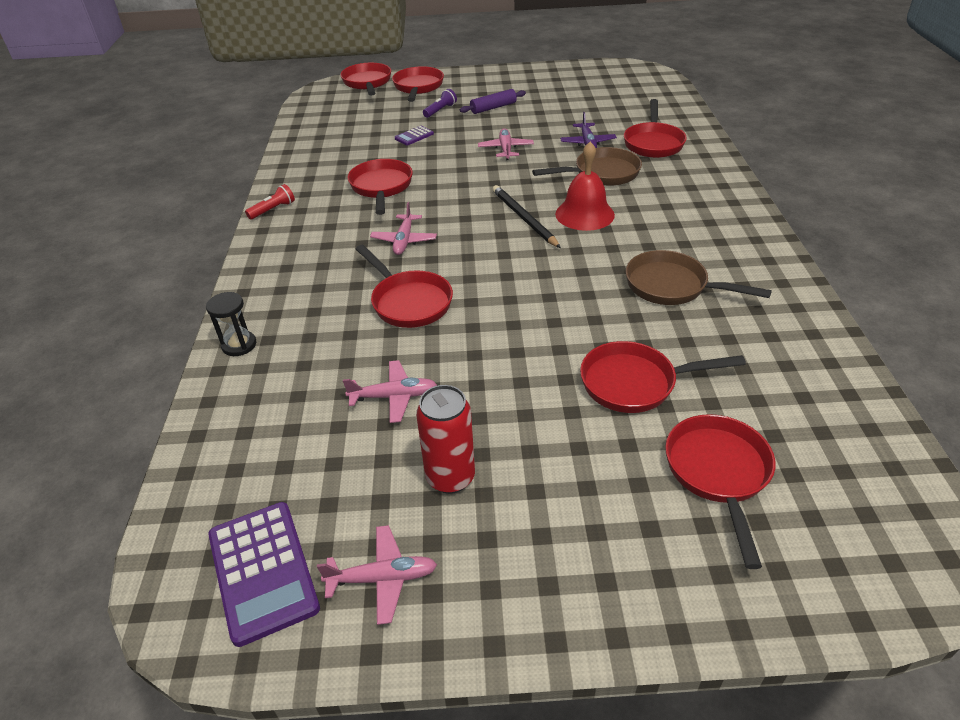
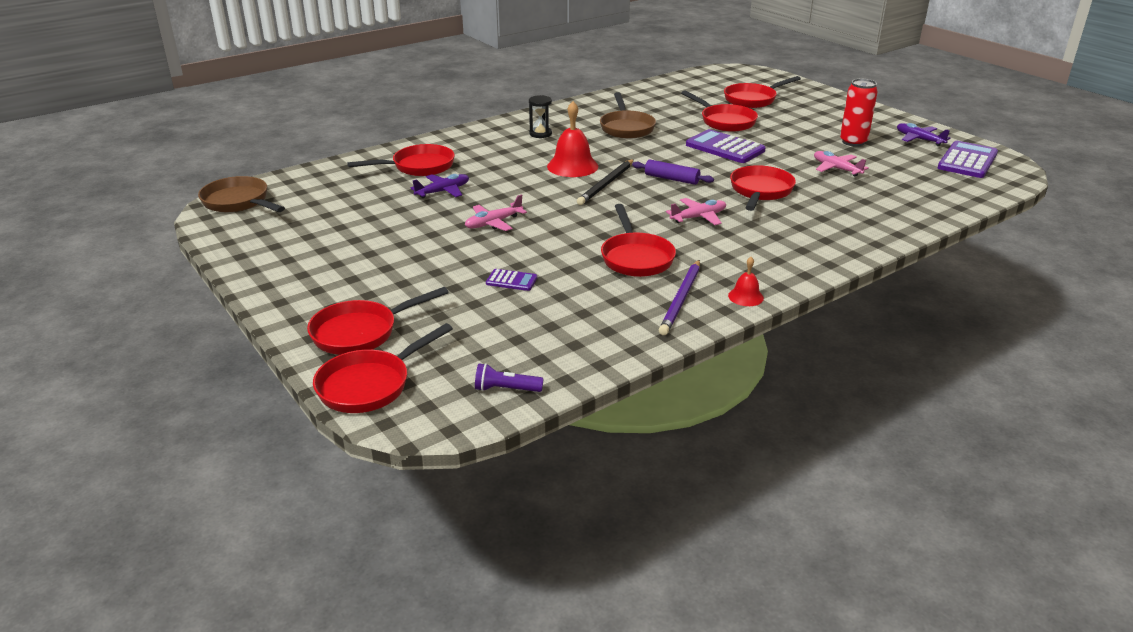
camera: 125 degrees left, 10 degrees down
(239, 345) = (892, 228): black hourglass -> black hourglass (540, 134)
(273, 210) = (745, 297): red flashlight -> red bell
(308, 185) = (681, 299): none -> purple pencil
(381, 187) = (636, 258): red pan -> red pan turned 60 degrees counterclockwise
(383, 578) = (919, 139): pink plane -> purple plane
(440, 110) = (427, 289): purple flashlight -> purple flashlight (506, 389)
(493, 108) = (393, 259): purple rolling pin -> purple rolling pin (671, 179)
(542, 335) = (725, 148): none -> purple calculator
(601, 173) = (499, 174): brown pan -> brown pan (238, 202)

